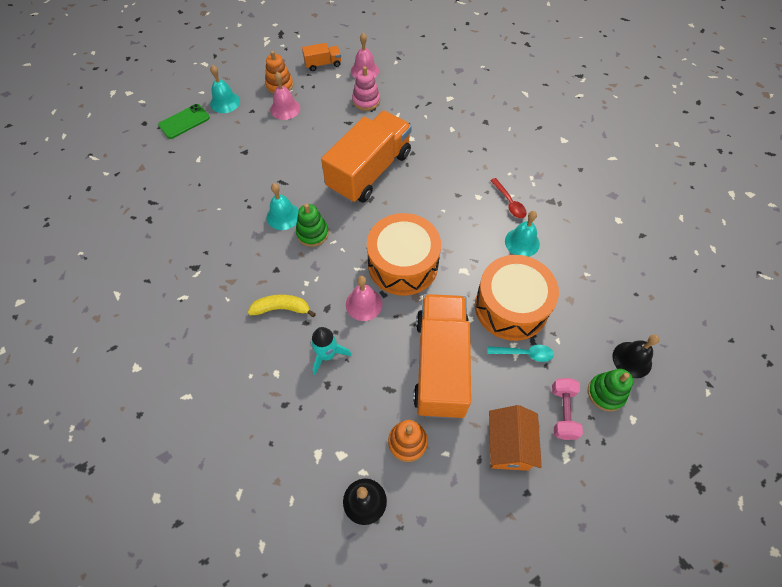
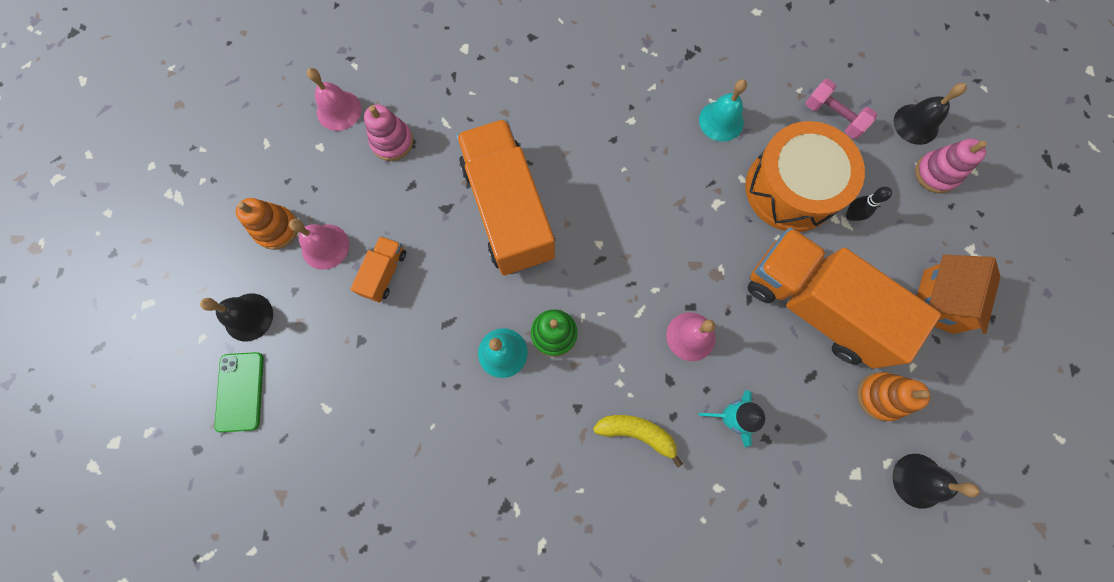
camera: 55 degrees left, 15 degrees up
(225, 102) = (248, 317): turquoise bell -> black bell
(281, 309) = (637, 433): yellow banana -> yellow banana turned 75 degrees clockwise
(323, 64) = (284, 152): orange truck -> orange truck (384, 273)
(403, 264) = (666, 260): orange drum -> none
(508, 445) = (938, 301): orange house -> orange house turned 75 degrees clockwise
(509, 202) = (662, 95): red spoon -> none
(524, 353) = (851, 215): turquoise spoon -> black bowling pin
(563, 412) = (932, 226): pink dumbbell -> pink dumbbell (833, 117)
(606, 393) = (936, 173): green stacking toy -> pink stacking toy

